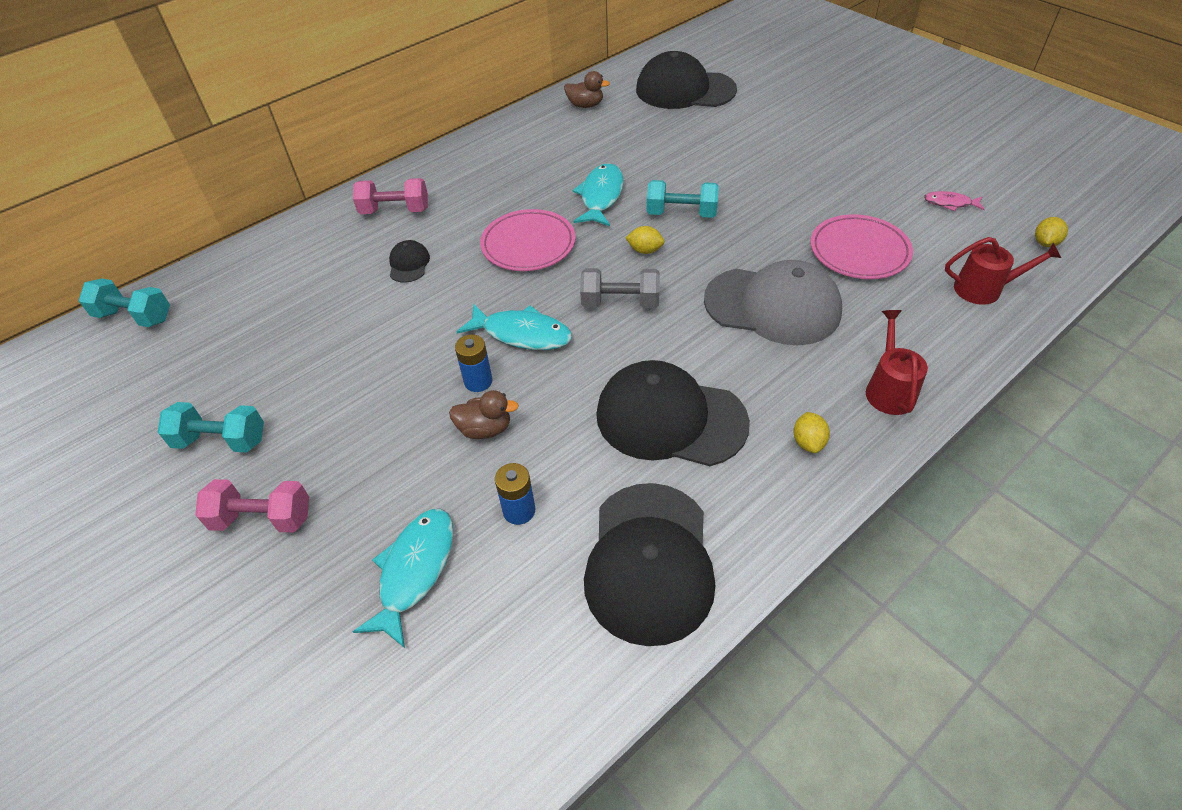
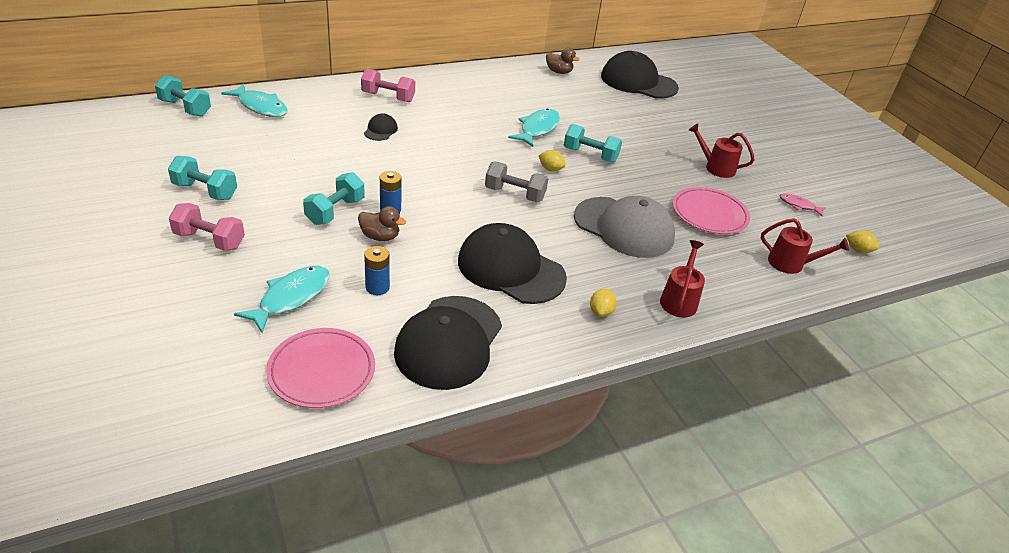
camera: 10 degrees right, 10 degrees down
(409, 410) = (335, 211): none -> turquoise dumbbell
(522, 334) = (435, 192): turquoise fish -> turquoise fish (260, 107)
(528, 244) = (469, 142): pink plate -> pink plate (322, 371)
(832, 182) = (716, 167): none -> red watering can
(1045, 243) = (858, 250): yellow lemon -> yellow lemon turned 75 degrees clockwise

